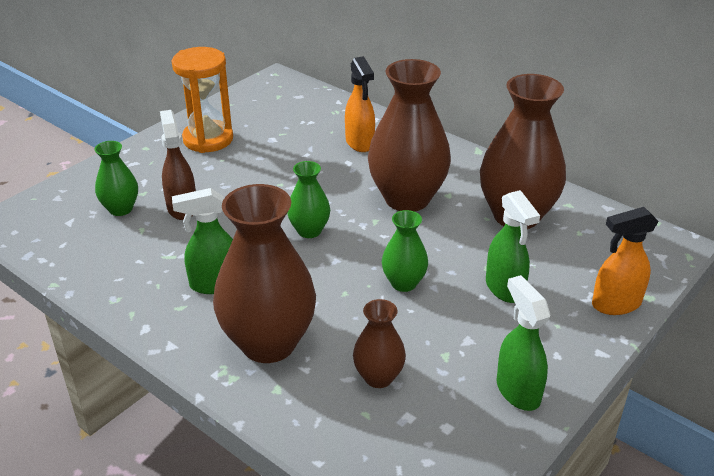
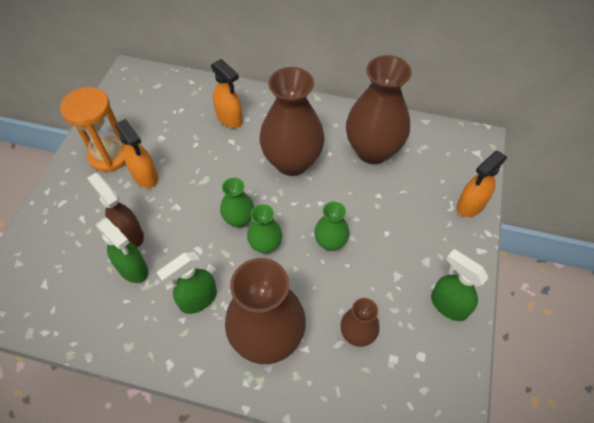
camera: 25 degrees left, 20 degrees up
(121, 209) = (80, 254): green vase -> green vase (265, 245)
(232, 166) = (145, 176): none -> orange spray bottle
(504, 289) = (397, 220): green spray bottle -> green spray bottle (133, 269)

